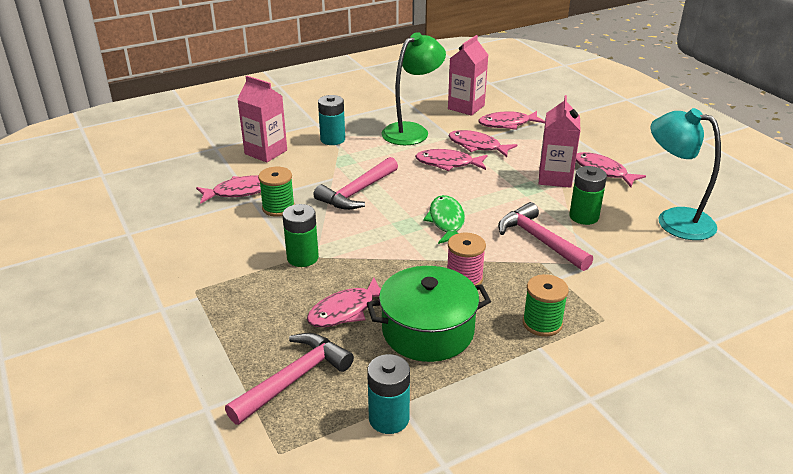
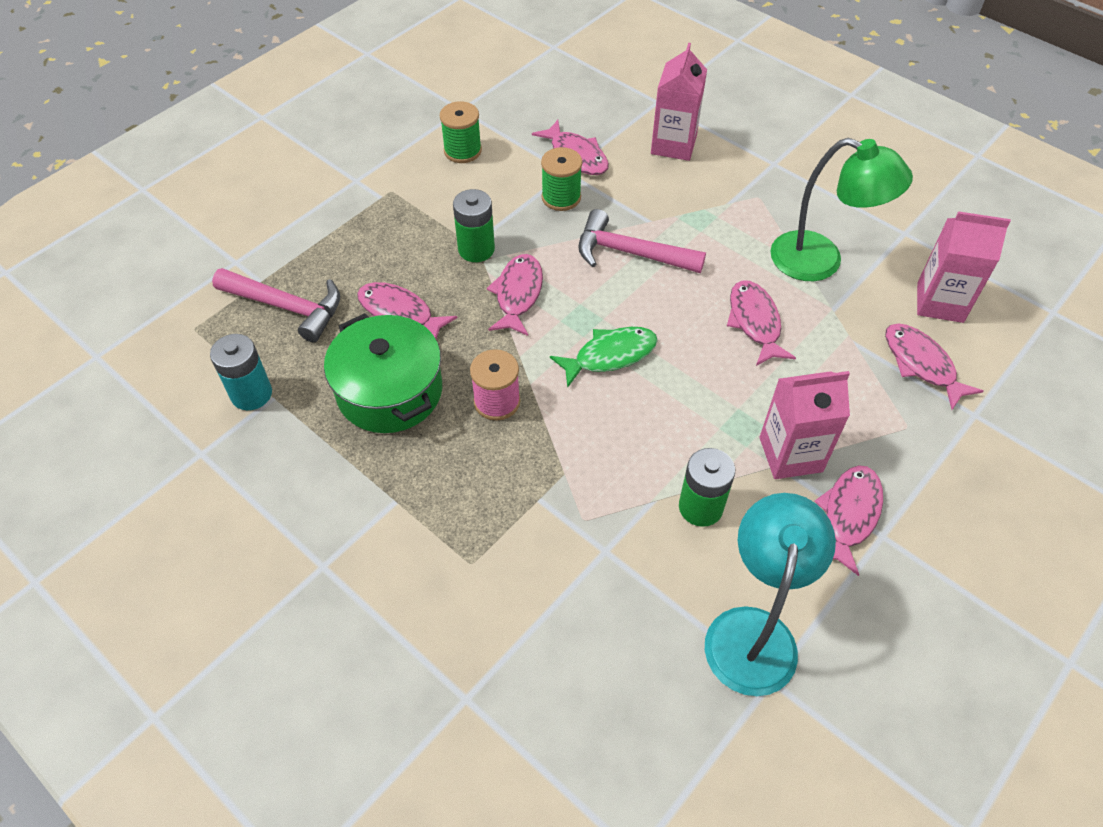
camera: 70 degrees right, 20 degrees up
(332, 139) = (743, 191): turquoise battery -> none
(477, 146) = (826, 343): pink fish -> pink fish (518, 294)
(539, 240) = (614, 463): pink hammer -> none
(542, 323) = (439, 497): green spool -> green spool (462, 151)

